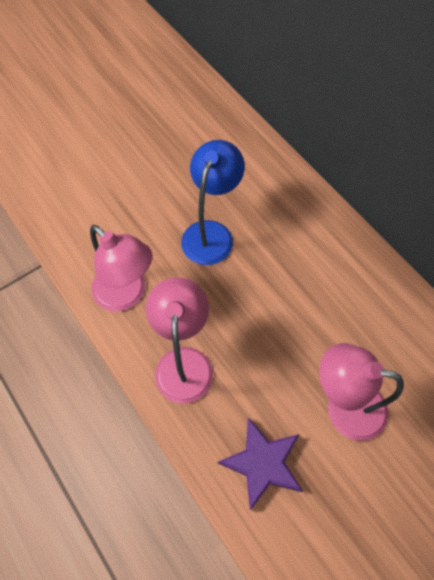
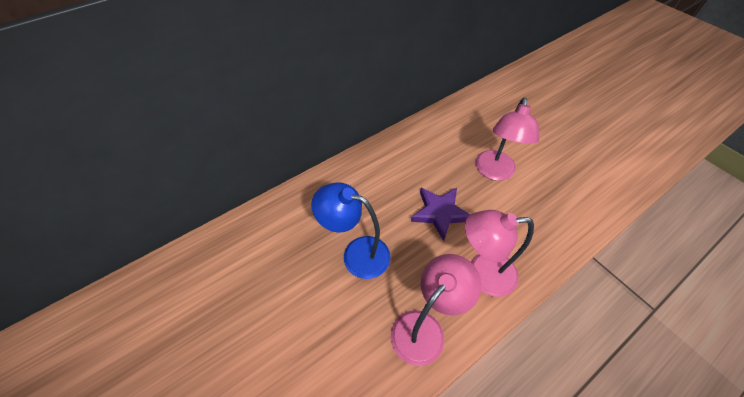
camera: 90 degrees left, 10 degrees down
(262, 463) = (545, 220): purple star -> purple star (440, 213)

